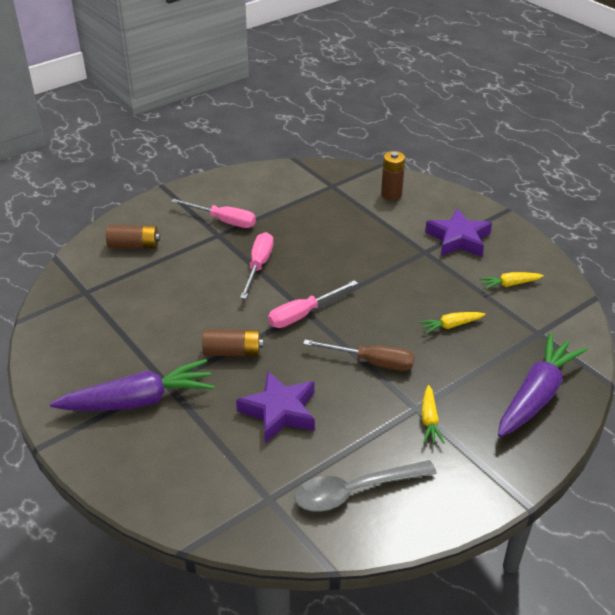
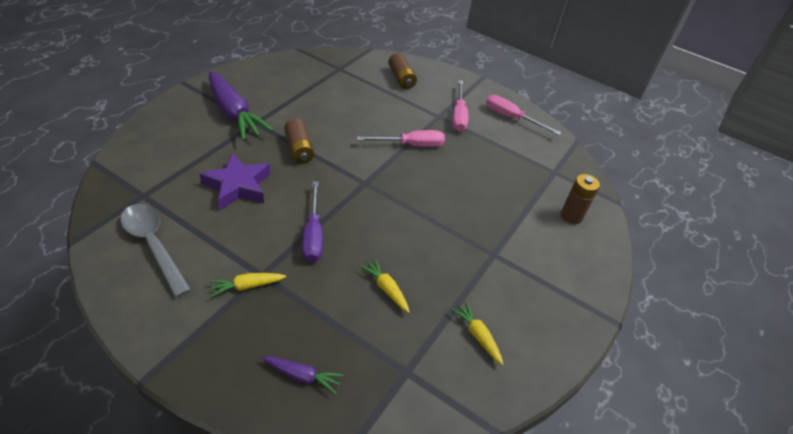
camera: 65 degrees right, 5 degrees up
(303, 314) = (360, 181): pink screwdriver -> pink screwdriver (512, 118)
(371, 362) = (313, 234): brown screwdriver -> purple screwdriver
(458, 239) = (531, 280): purple star -> none
(536, 395) = (302, 376): purple carrot -> purple carrot, size x0.47

